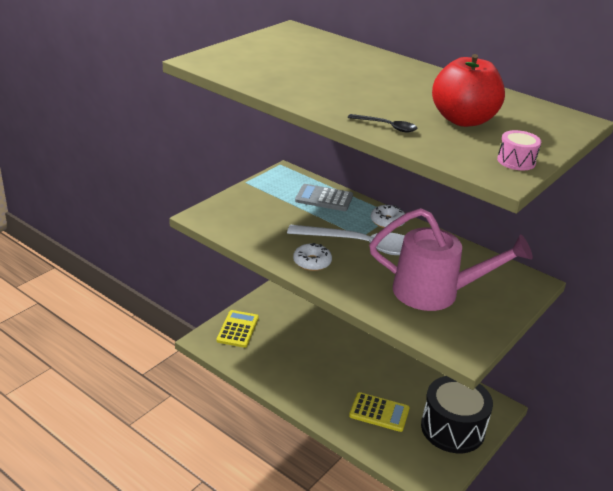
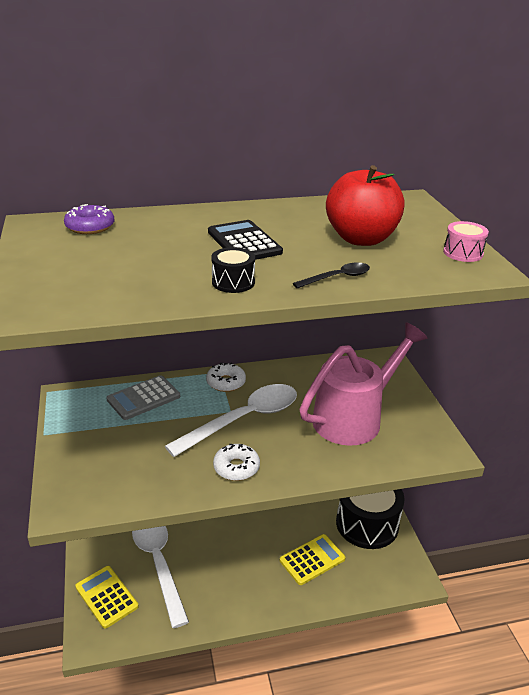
camera: 50 degrees left, 0 degrees up
(286, 337) = (158, 563): none -> white spoon
(316, 42) = (90, 227): none -> purple donut
(322, 99) = (233, 282): none -> black drum
(381, 86) = (244, 242): none -> black calculator

